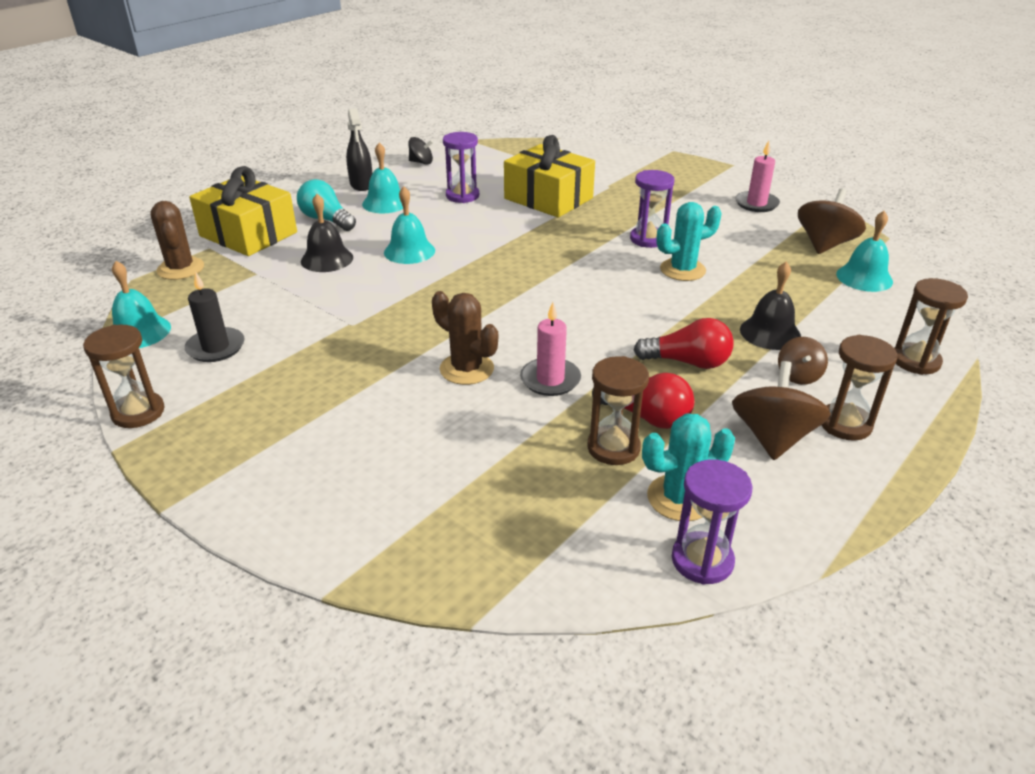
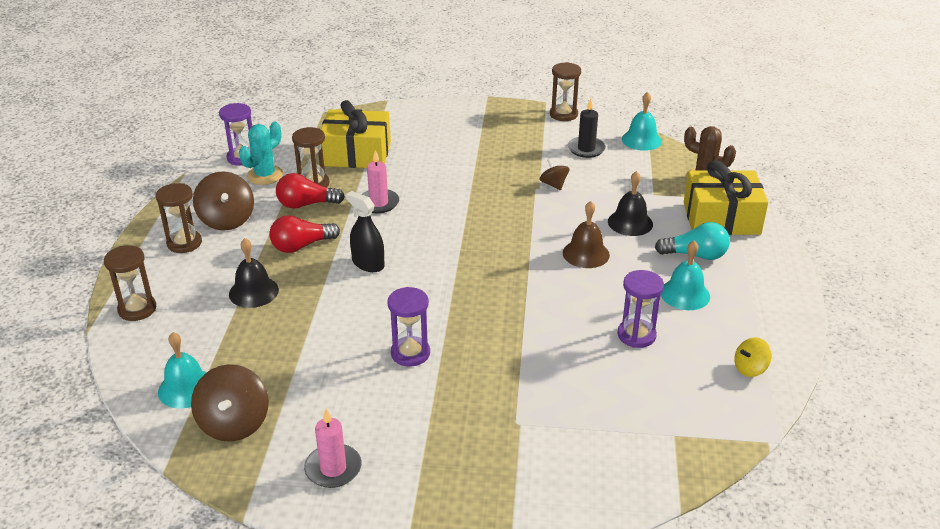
camera: 145 degrees right, 0 degrees up
(361, 184) = (744, 308): black spray bottle -> black spray bottle (368, 264)
(409, 251) = (586, 254): turquoise bell -> brown bell
(421, 162) = (750, 368): black spinning top -> yellow spinning top
(466, 369) = (433, 191): brown cactus -> none
(548, 198) = (555, 370): yellow gift -> yellow gift (356, 154)
(682, 270) = (354, 327): turquoise cactus -> none
(798, 375) = (222, 265): brown spinning top -> brown spinning top (553, 184)

